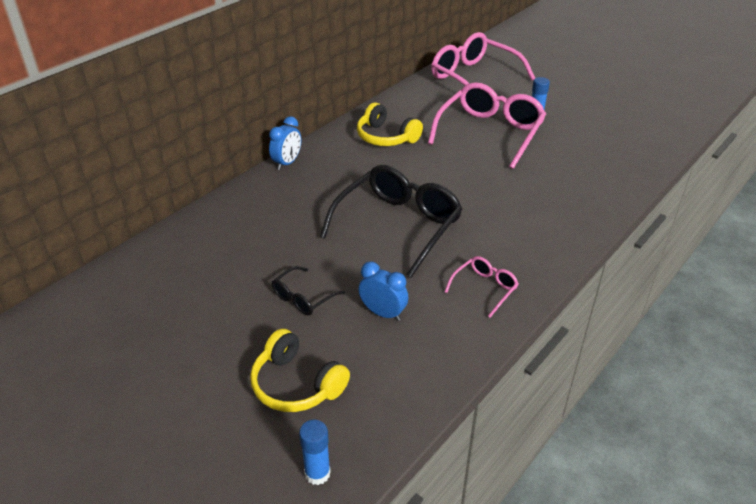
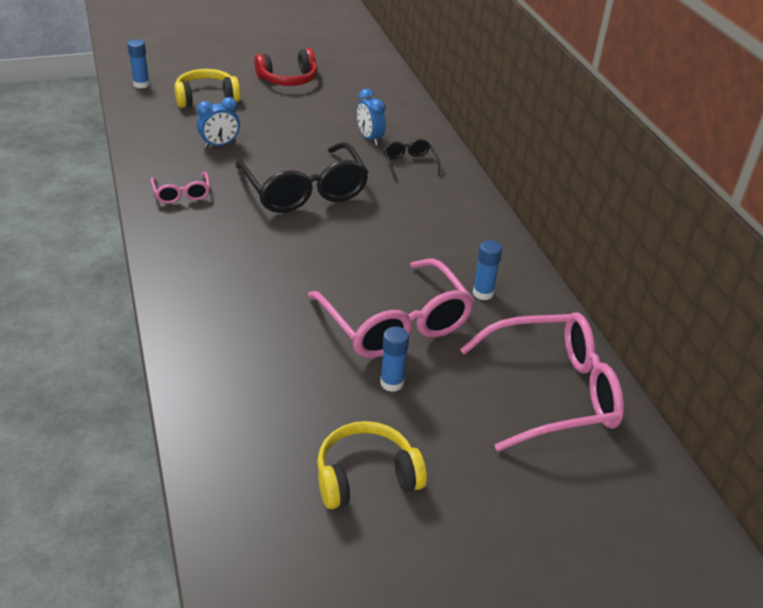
camera: 120 degrees right, 0 degrees up
(188, 342) = (288, 79): none -> red headphones
(287, 163) = (463, 175): blue clock -> blue clock (369, 138)
(303, 297) = (276, 124): black glasses -> black glasses (409, 164)
(386, 137) = (457, 247): yellow headphones -> yellow headphones (366, 476)
(422, 115) = (483, 293): none -> blue glue stick

